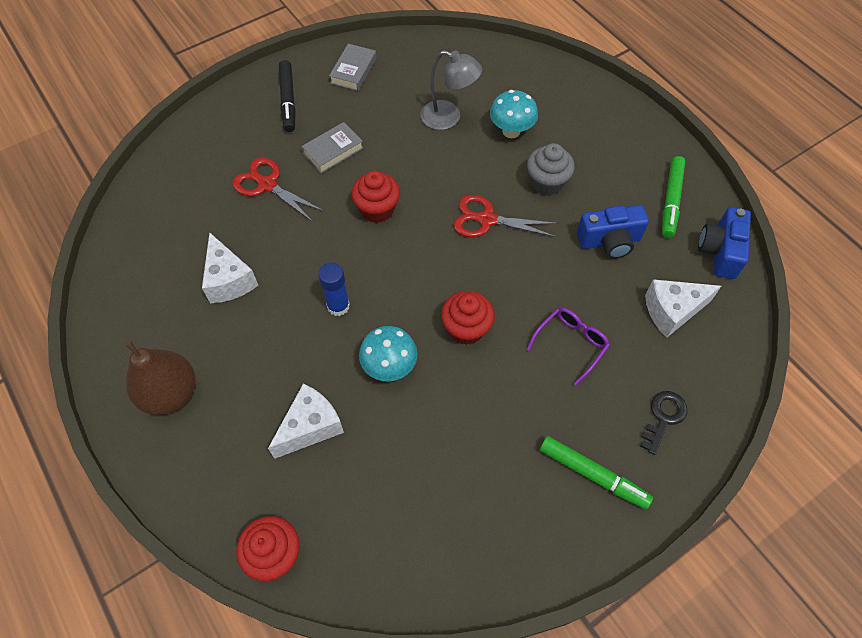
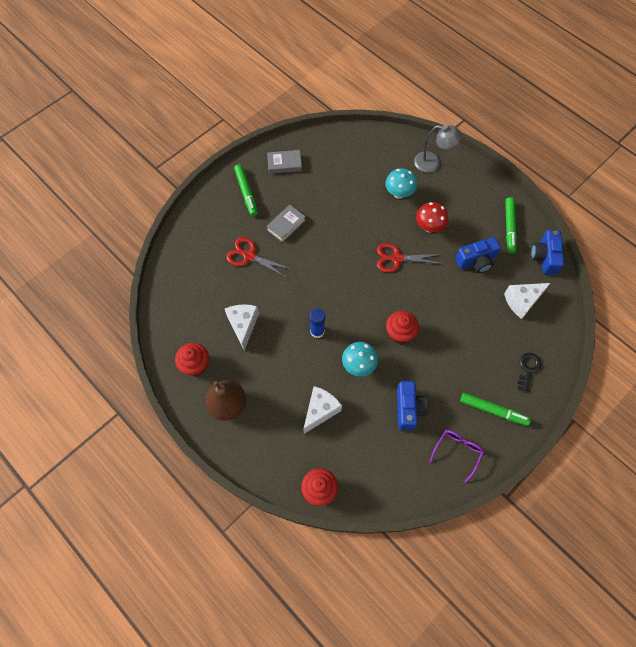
camera: 10 degrees left, 5 degrees up
(229, 280) = (243, 325): white cheese -> white cheese turned 150 degrees counterclockwise
(288, 100) = (246, 192): black marker -> green marker
(353, 71) = (284, 164): grey book -> grey book turned 75 degrees clockwise
(377, 209) = (325, 262): red cupcake -> red cupcake (195, 365)
(448, 118) = (356, 190): grey lamp -> grey lamp (433, 163)
(453, 448) = (408, 409): none -> blue camera
(546, 183) = (429, 227): grey cupcake -> red mushroom
(570, 344) = (465, 333): purple glasses -> purple glasses (457, 452)

